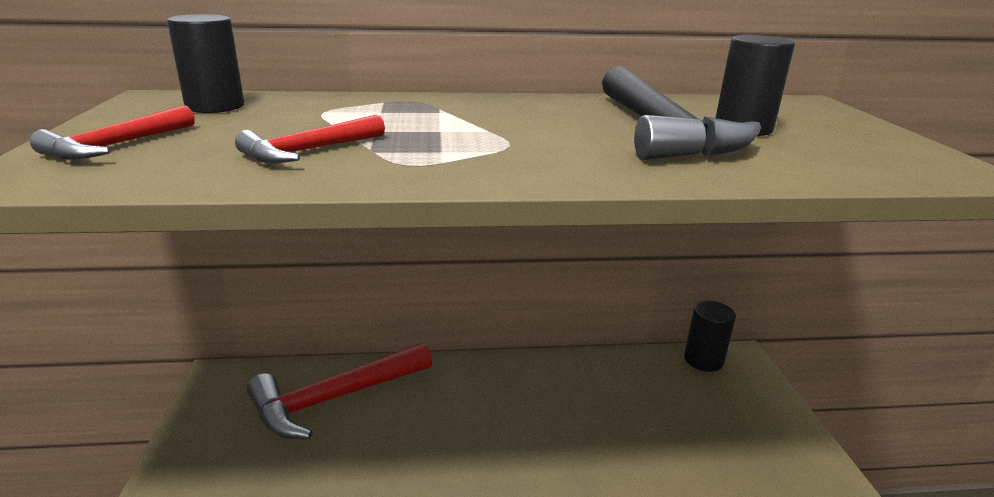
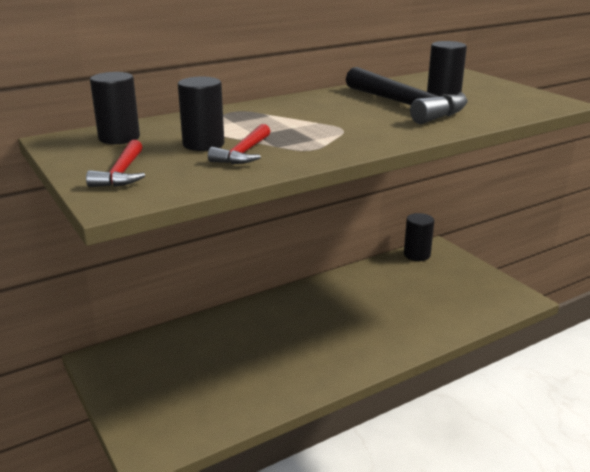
camera: 25 degrees left, 0 degrees up
(287, 130) = (203, 144): none -> black cylinder
(335, 398) = (200, 344): red hammer -> none

